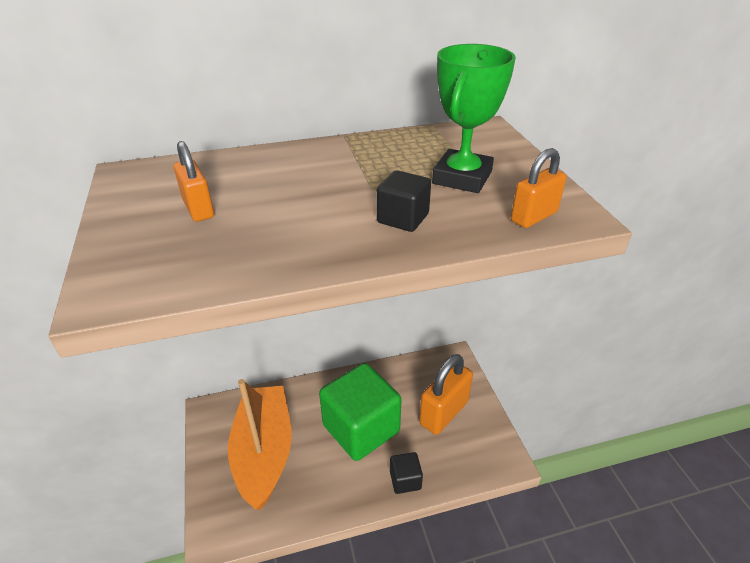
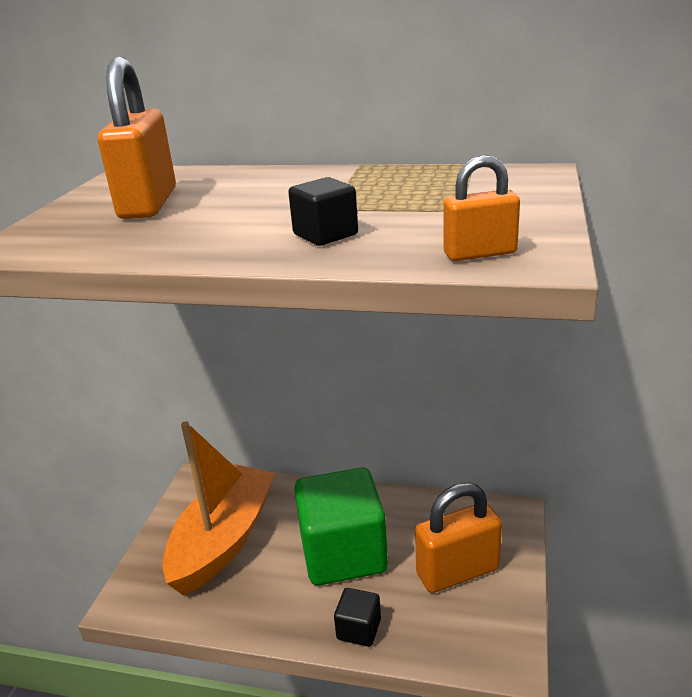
camera: 30 degrees right, 10 degrees down
(198, 209) = (148, 204): orange padlock -> orange padlock, size x1.83
(462, 177) = (441, 210): green trophy -> none

